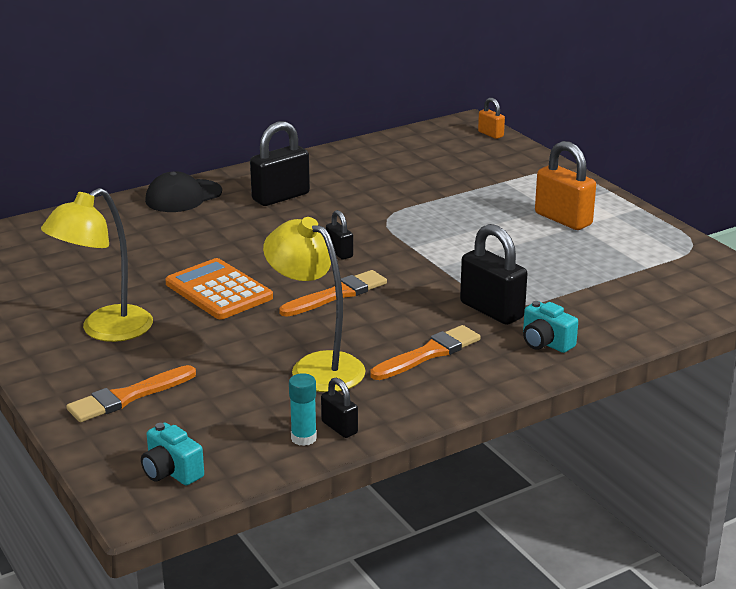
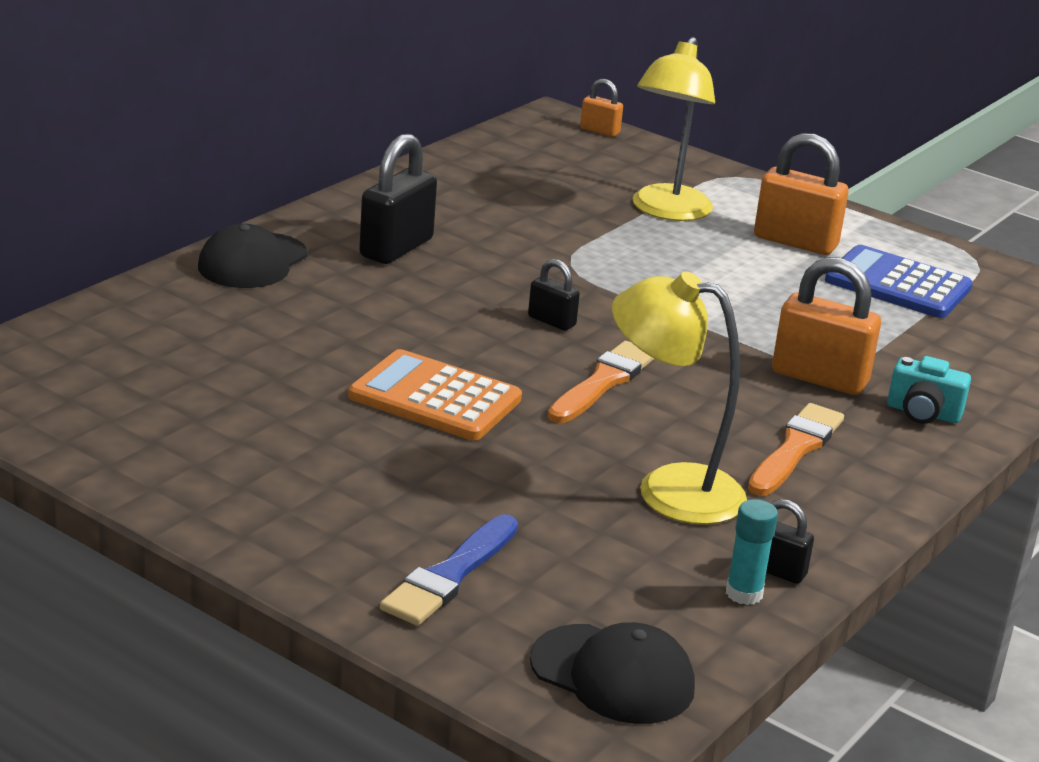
camera: 25 degrees left, 0 degrees up
(105, 330) = (324, 480): yellow lamp -> yellow lamp (666, 211)
(128, 397) = (450, 575): orange brush -> blue brush
(171, 472) = (613, 675): turquoise camera -> black cap
(491, 310) = (819, 378): black padlock -> orange padlock
(613, 255) = (898, 284): none -> blue calculator

